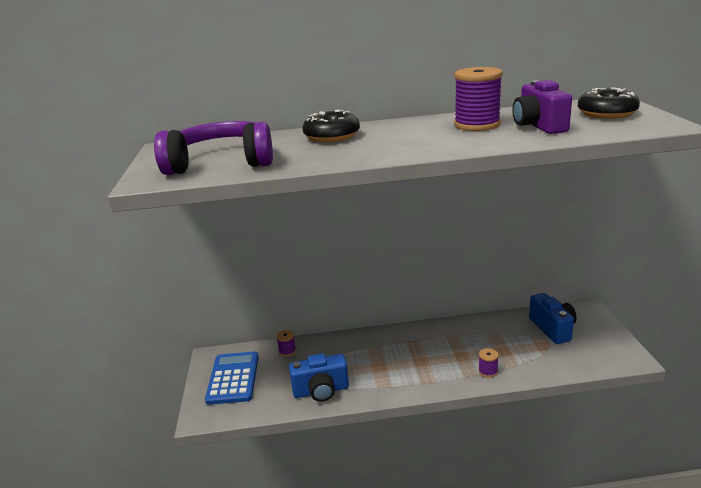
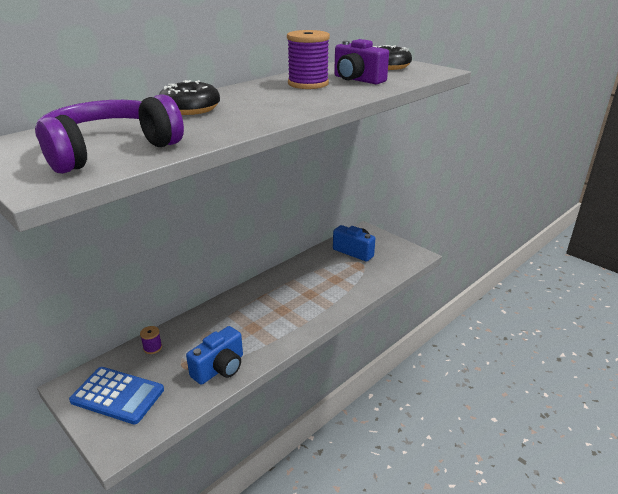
camera: 40 degrees left, 5 degrees up
(233, 378) = (117, 395): blue calculator -> blue calculator turned 150 degrees clockwise
(488, 371) = (338, 298): purple spool -> none

